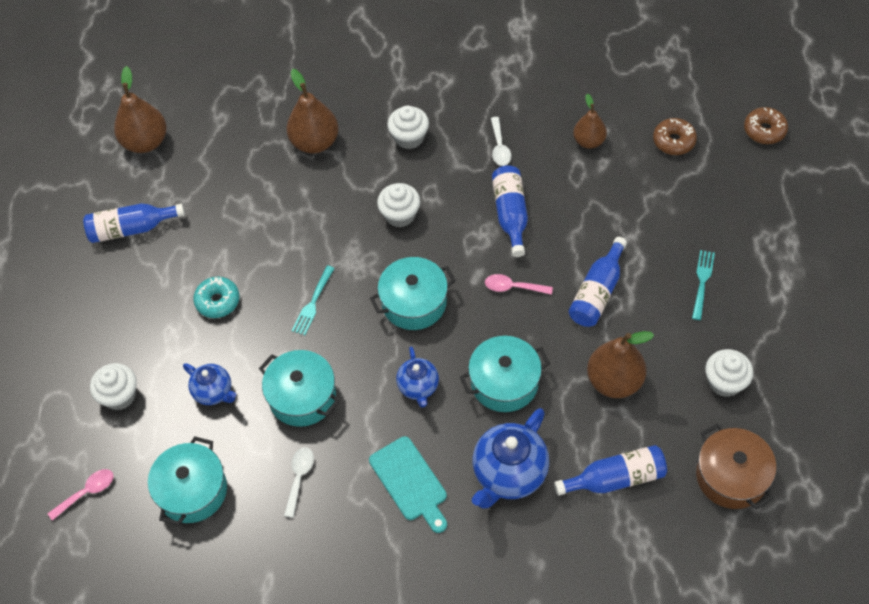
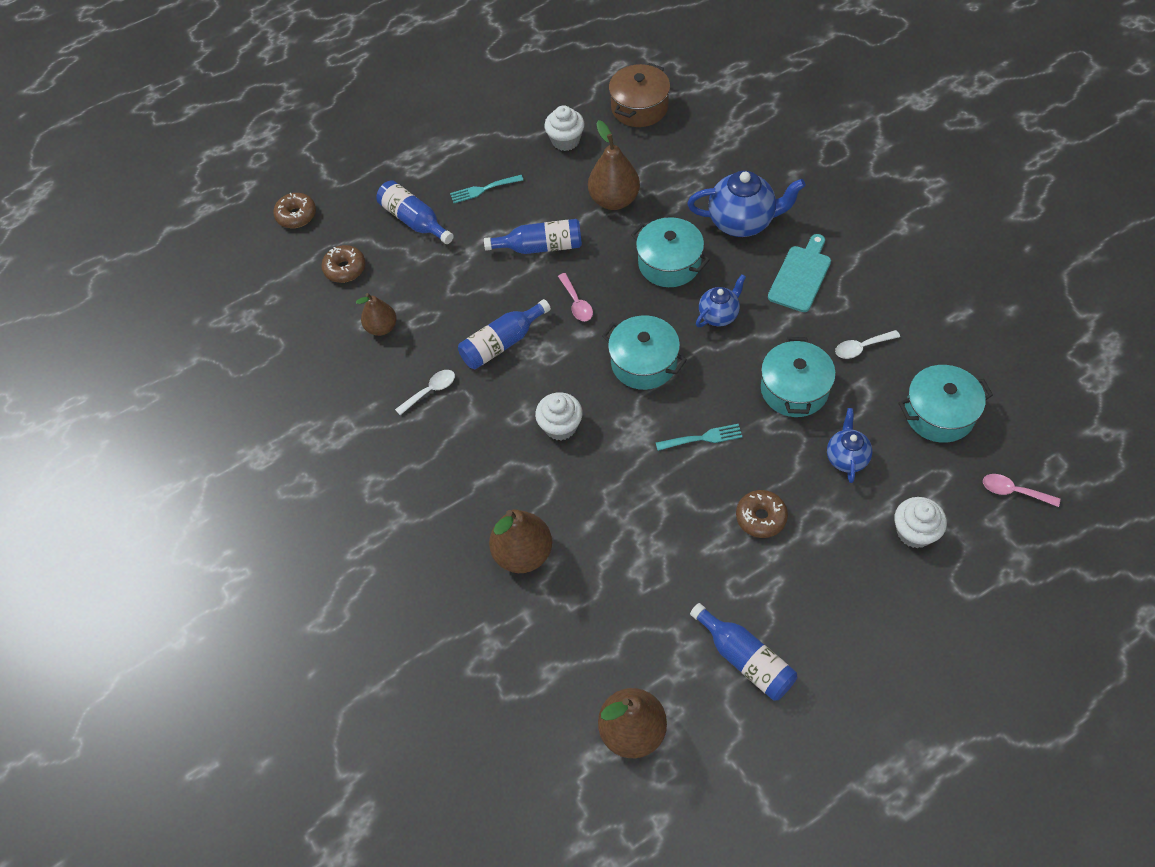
camera: 120 degrees left, 0 degrees up
(218, 301) = (761, 517): turquoise donut -> brown donut
(409, 137) = (464, 472): white cupcake -> none
(615, 478) = (693, 163): blue bottle -> blue bottle (414, 220)

